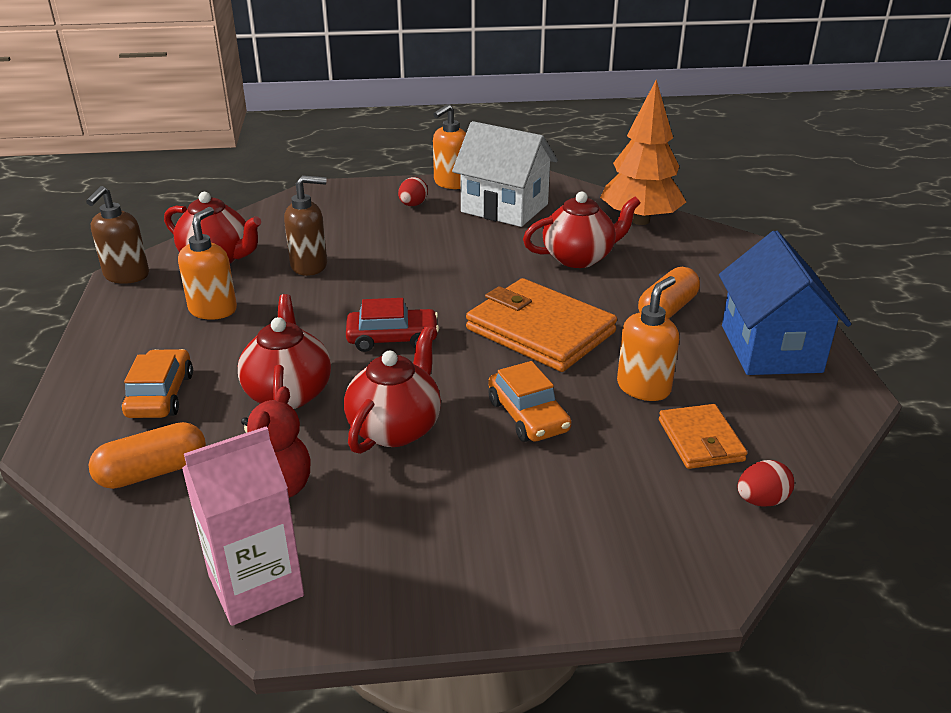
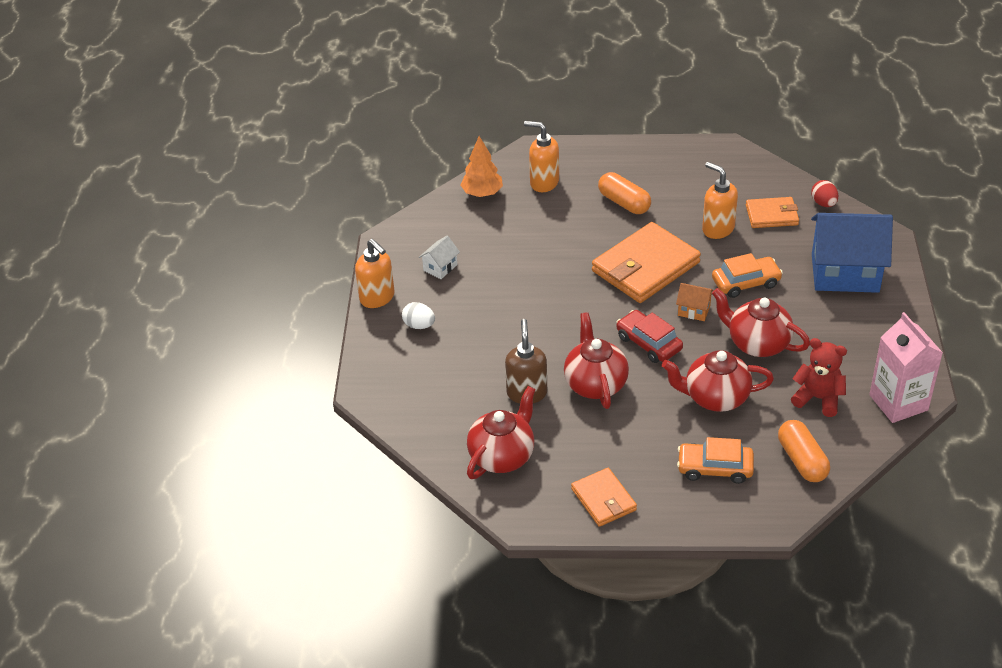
camera: 80 degrees left, 10 degrees up
(126, 276) = (525, 518): brown soap dispenser -> none
(135, 319) = (603, 499): none -> orange wallet
(213, 310) = (594, 450): orange soap dispenser -> orange soap dispenser (544, 182)
(392, 338) = (648, 343): red car -> red car turned 45 degrees counterclockwise
(413, 205) = (419, 325): red egg -> white egg
(460, 371) = (694, 310): none -> orange house
(504, 208) = (440, 267): white house -> white house, size x0.43
(579, 258) = (540, 235): red teapot -> red teapot (595, 384)
(640, 220) = (482, 193): orange tree -> orange tree, size x0.61
(770, 348) = (677, 167): blue house -> blue house (845, 273)

